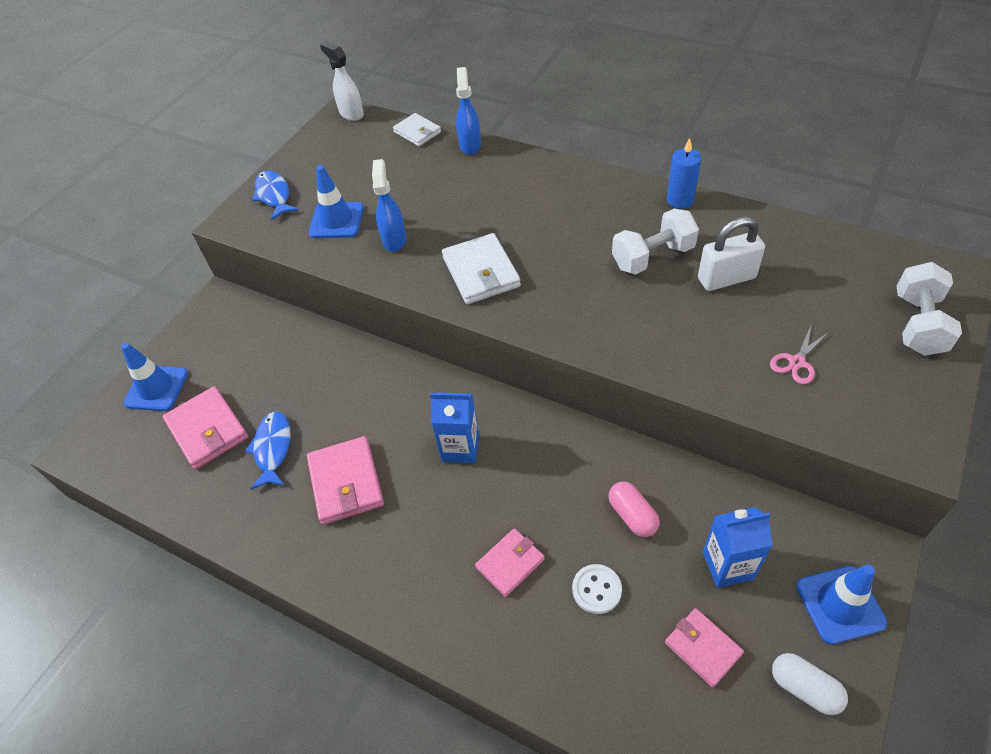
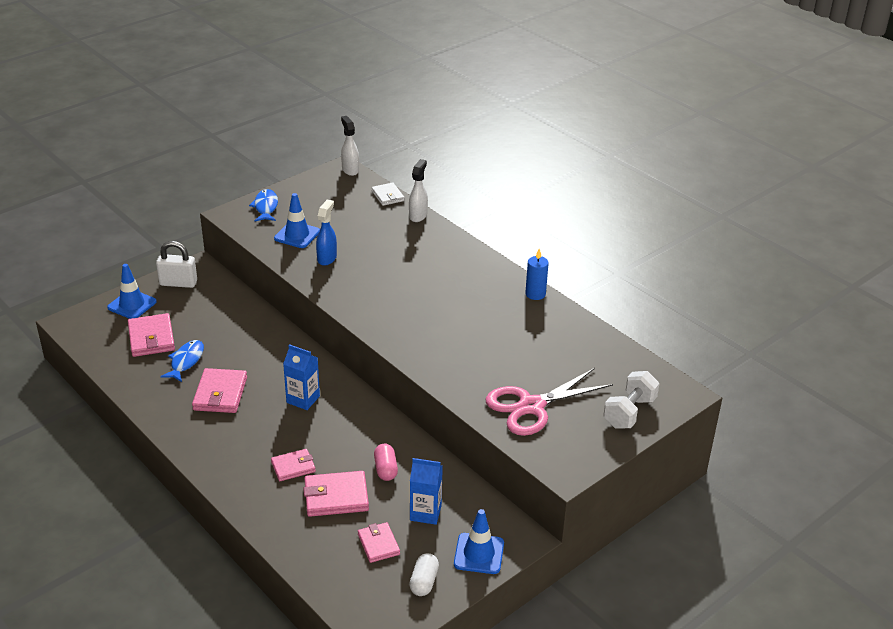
camera: 15 degrees right, 15 degrees down
(470, 145) = (418, 215): blue spray bottle -> white spray bottle
(481, 272) = (370, 294): white wallet -> none
(596, 589) = (336, 497): white button -> pink wallet
(652, 257) = (488, 321): white dumbbell -> none
(726, 278) = (527, 348): white padlock -> white padlock (178, 283)
(796, 362) = (531, 406): pink scissors -> pink scissors, size x2.33
(804, 688) = (424, 582): white capsule -> white capsule turned 45 degrees clockwise

